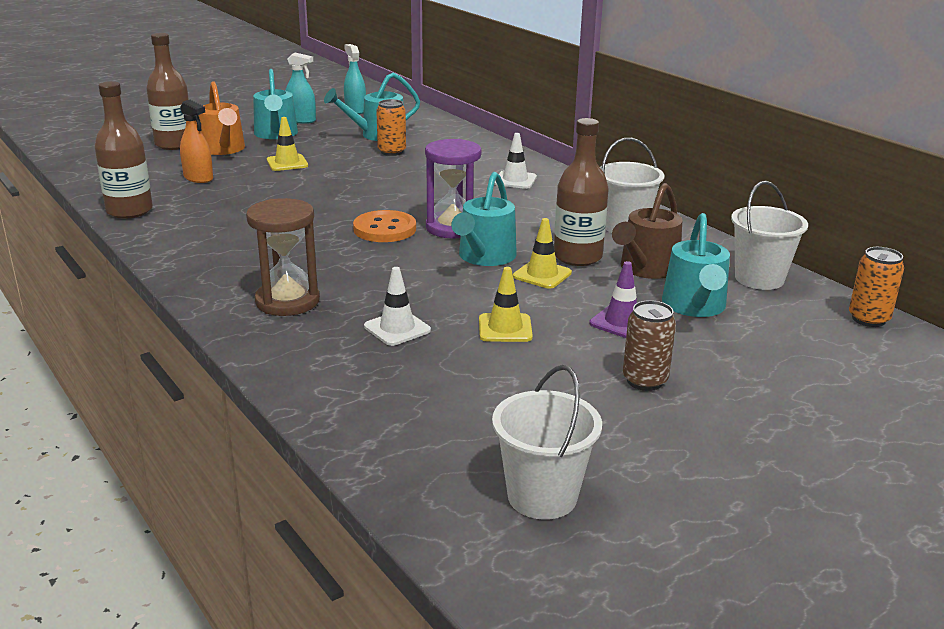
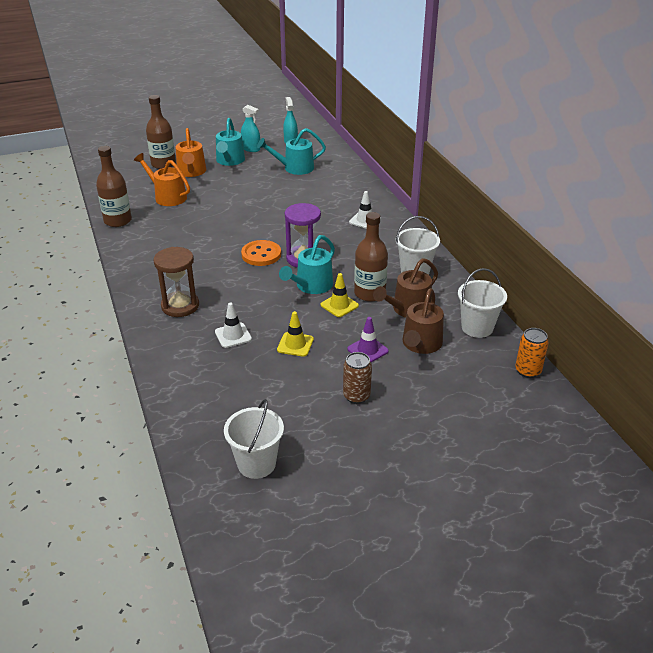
camera: 15 degrees right, 10 degrees up
(198, 178) = (167, 196): orange spray bottle -> orange watering can
(287, 163) = (226, 189): yellow traffic cone -> none
(392, 152) = (296, 185): orange can -> none
(695, 307) = (420, 344): turquoise watering can -> brown watering can

